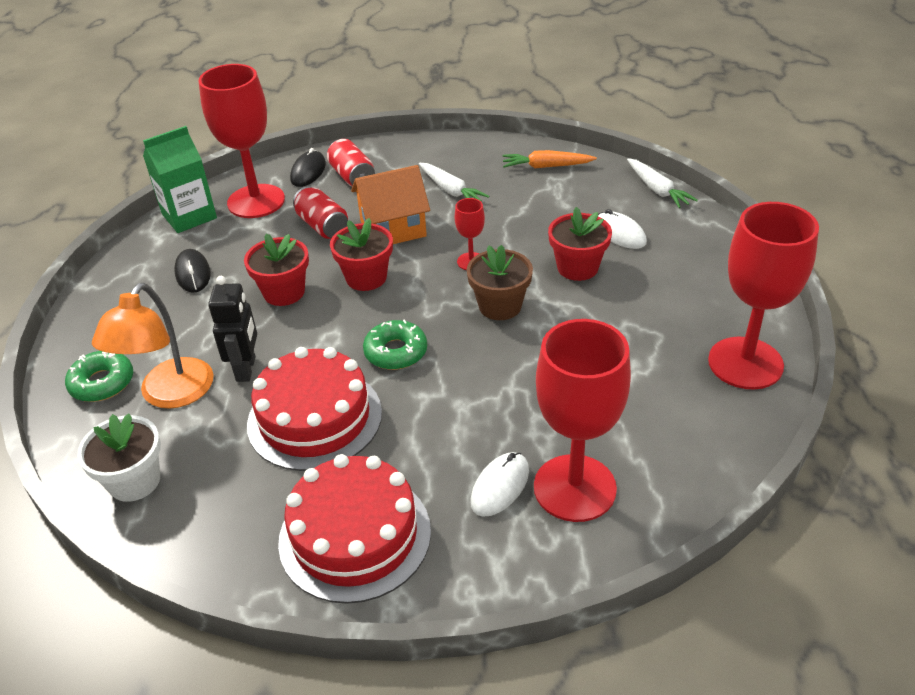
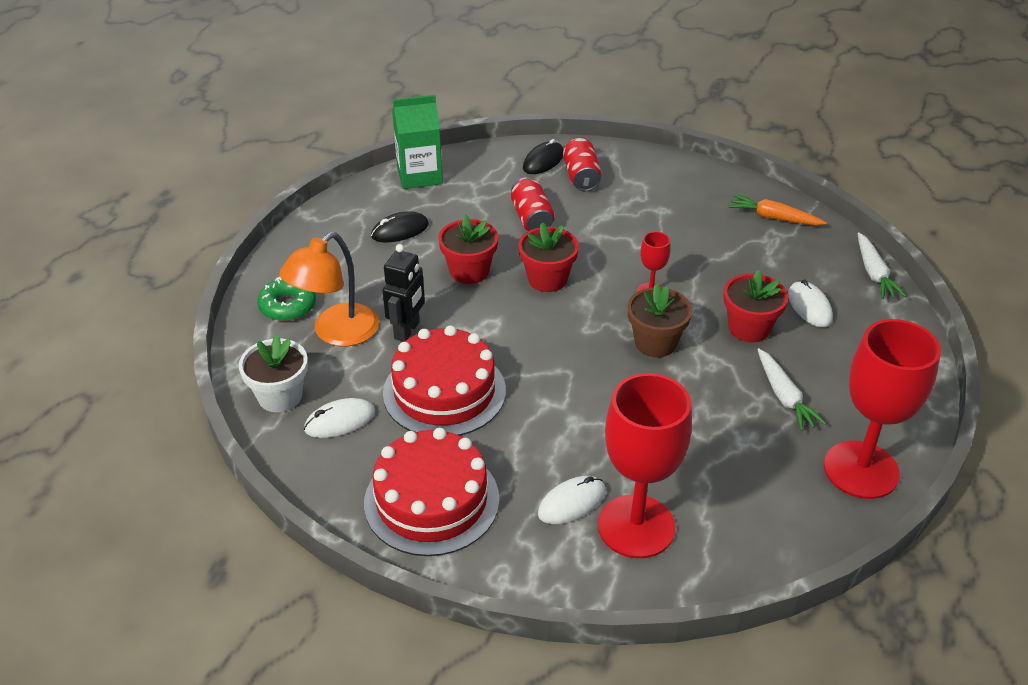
camera: 20 degrees right, 0 degrees up
(193, 273) = (400, 230): black mouse -> black mouse turned 60 degrees clockwise
(215, 485) = (340, 421): none -> white mouse
(256, 201) = (483, 177): red goblet -> none
(393, 229) = (594, 239): orange house -> none
(396, 352) = (540, 356): green donut -> none
(451, 190) = (667, 216): white carrot -> white carrot (784, 396)

